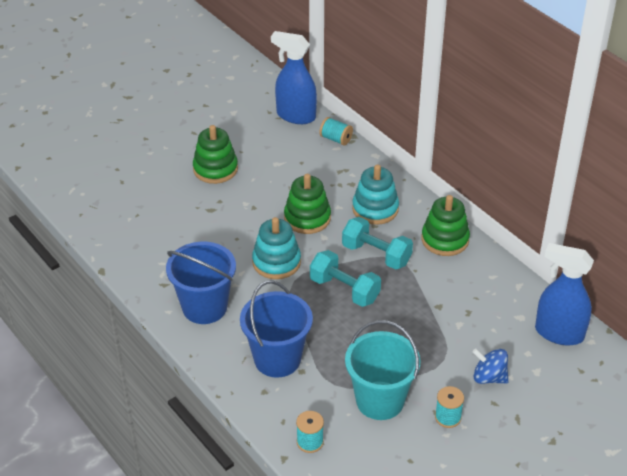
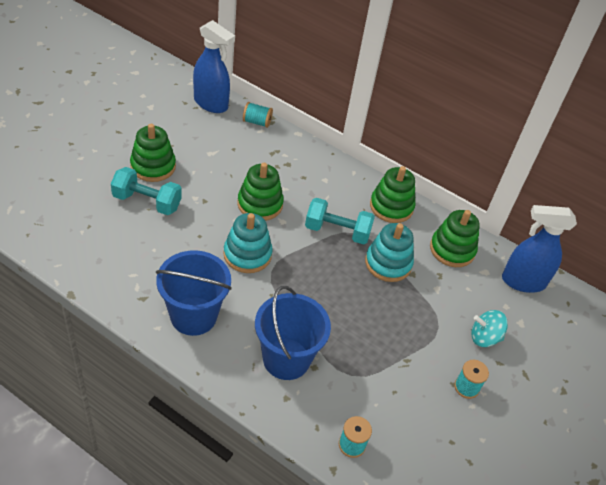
camera: 25 degrees left, 5 degrees up
(295, 116) = (211, 103): blue spray bottle -> blue spray bottle turned 150 degrees counterclockwise
(344, 290) = (322, 272): turquoise dumbbell -> turquoise dumbbell (147, 202)
(375, 209) = (318, 186): turquoise stacking toy -> turquoise stacking toy (388, 263)
(380, 400) = (399, 383): turquoise bucket -> none
(489, 377) = (484, 337): blue spinning top -> turquoise spinning top
(493, 290) = (452, 249): none -> green stacking toy

